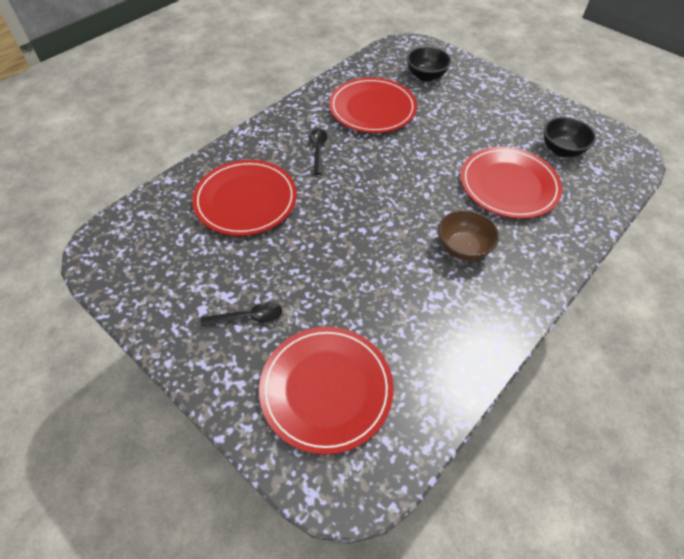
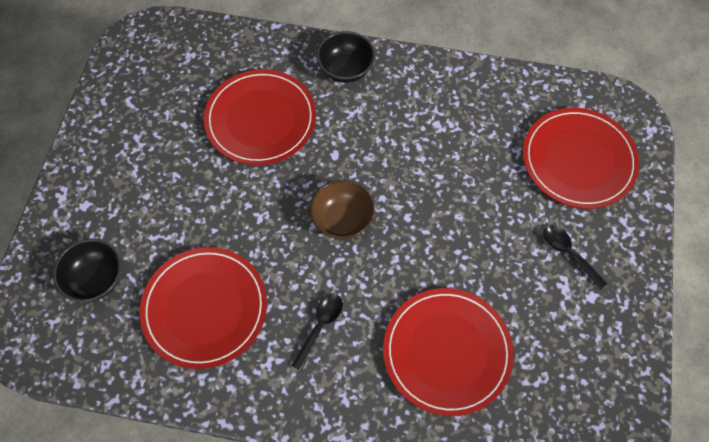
camera: 120 degrees left, 10 degrees up
(318, 150) = (320, 326): black spoon -> black spoon turned 150 degrees clockwise
(463, 248) = (371, 127): brown bowl -> brown bowl (342, 220)
(561, 150) = (174, 92): black bowl -> black bowl (346, 69)

